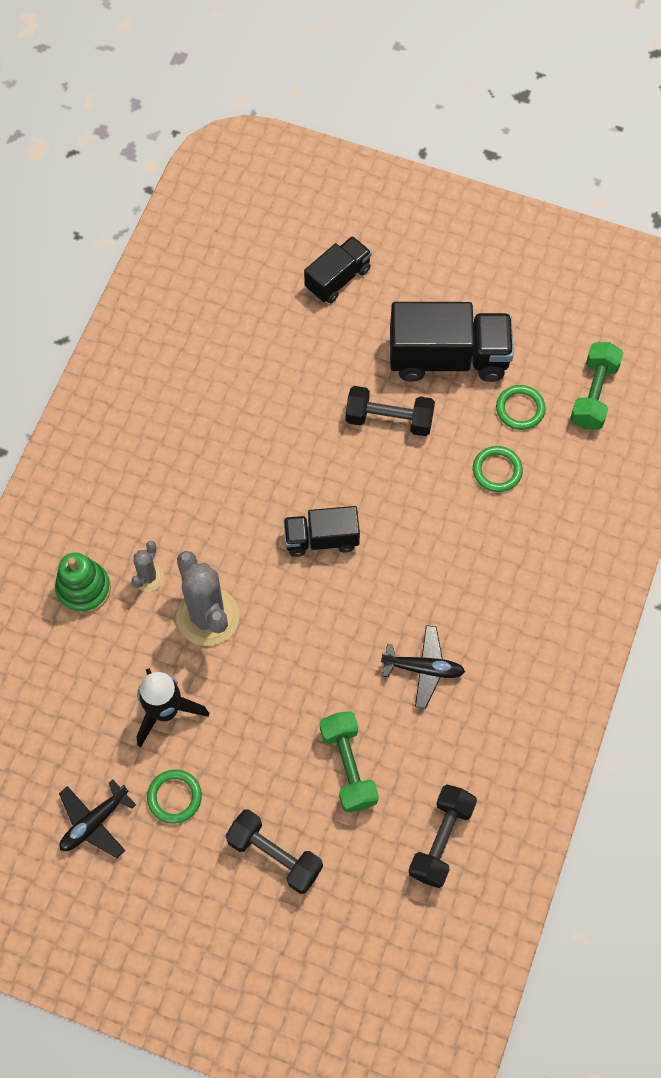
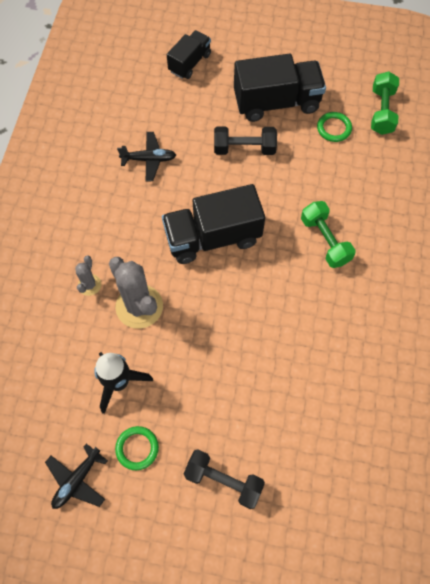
camera: 10 degrees left, 0 degrees up
(84, 589) = (42, 301): green stacking toy -> none
(321, 539) = (213, 237): black truck -> black truck, size x1.71
(348, 766) = (266, 400): green dumbbell -> green dumbbell (325, 240)
(423, 669) = (306, 318): black plane -> black plane (149, 159)
(441, 840) = (348, 445): black dumbbell -> none
(497, 470) = (327, 171): green ring -> none

